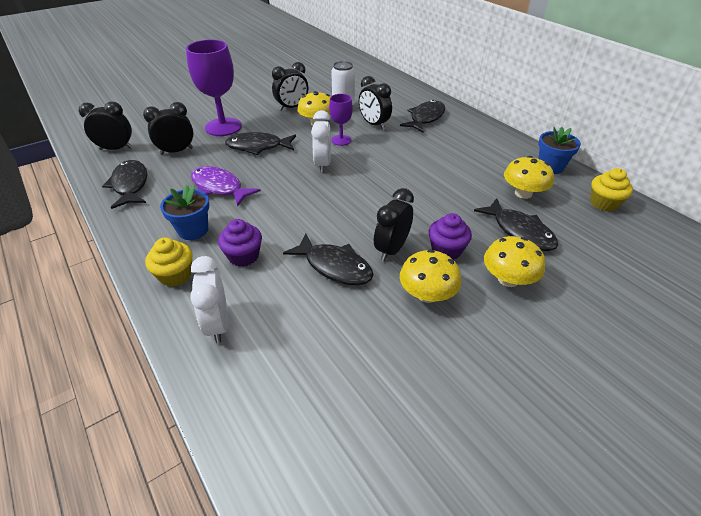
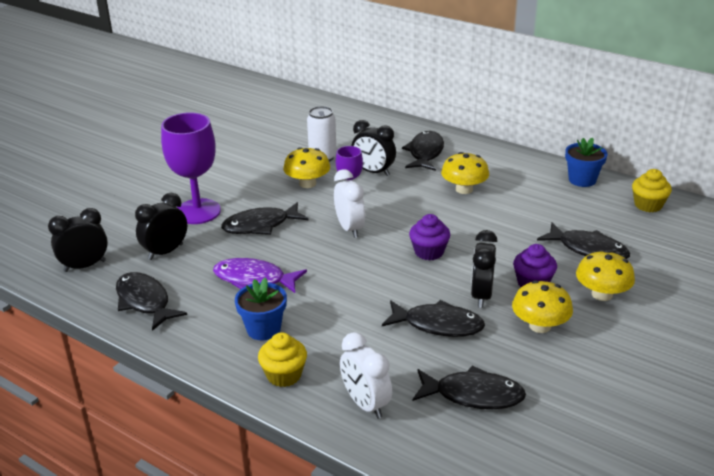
camera: 20 degrees left, 10 degrees down
(243, 256) = (340, 339): purple cupcake -> purple cupcake (429, 252)
(292, 107) = (262, 171): black clock -> none
(318, 347) = (473, 395): none -> black fish
(523, 193) = (571, 212): yellow mushroom -> yellow mushroom (464, 189)

